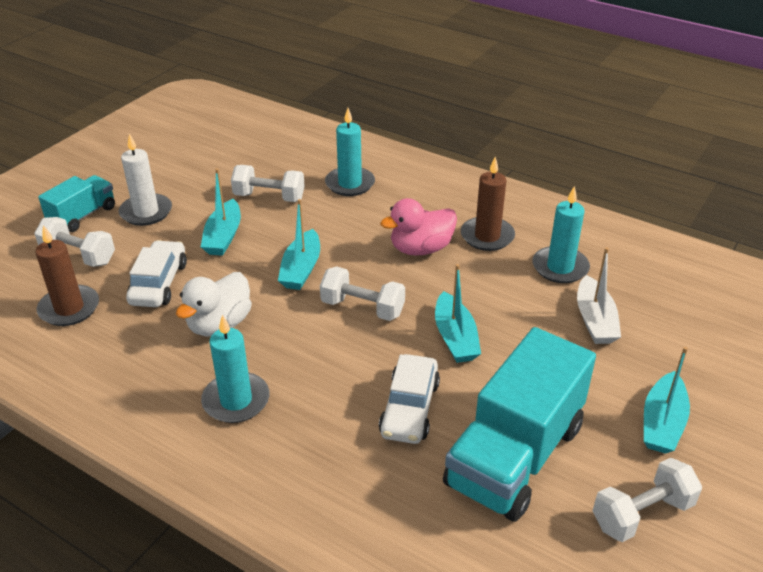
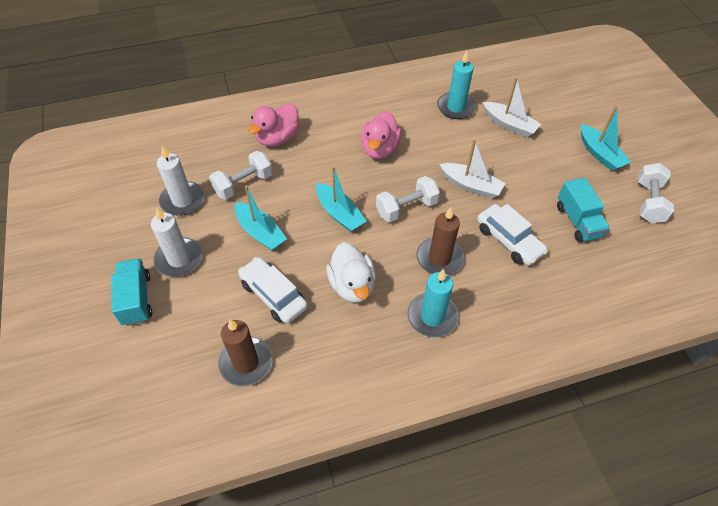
camera: 50 degrees left, 15 degrees up
(79, 256) = (187, 326): white dumbbell -> none
(212, 178) = (182, 200): none -> white candle
(350, 184) = (277, 138): turquoise candle -> pink duck
(455, 338) = (471, 186): turquoise boat -> white boat
(487, 236) = (399, 116): brown candle -> brown candle (439, 258)
(514, 455) = (578, 221): turquoise truck -> turquoise truck, size x0.53

